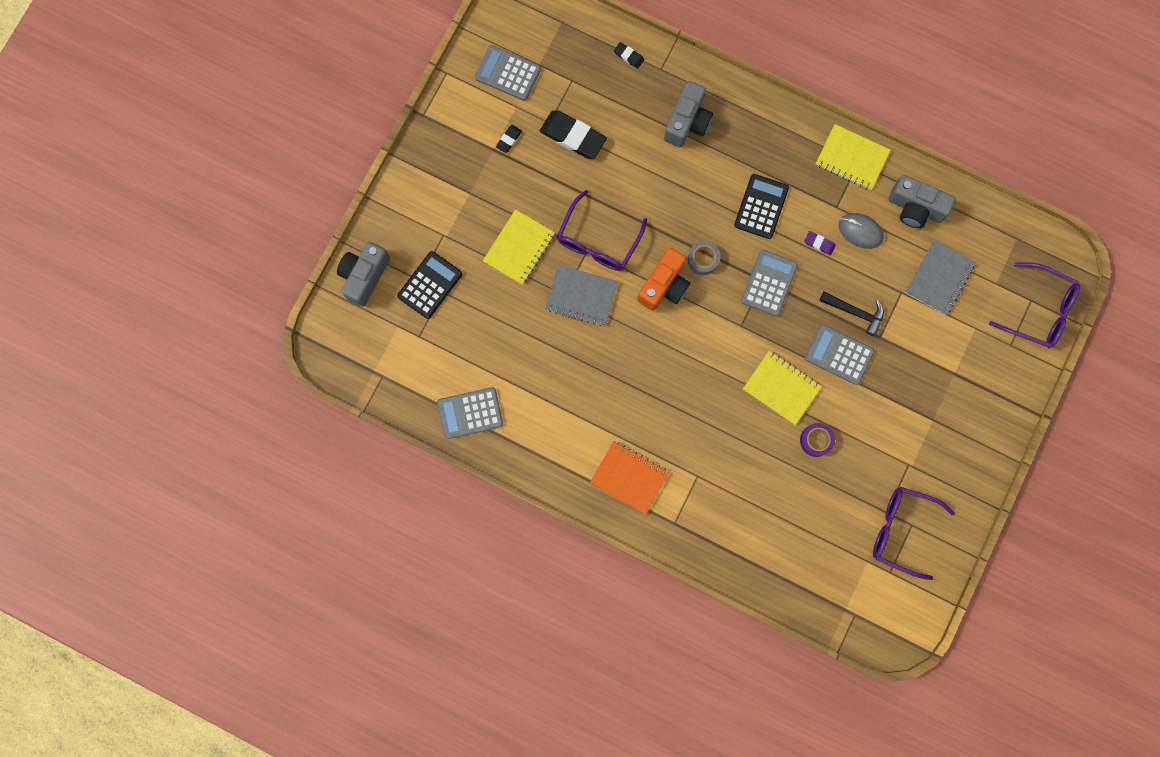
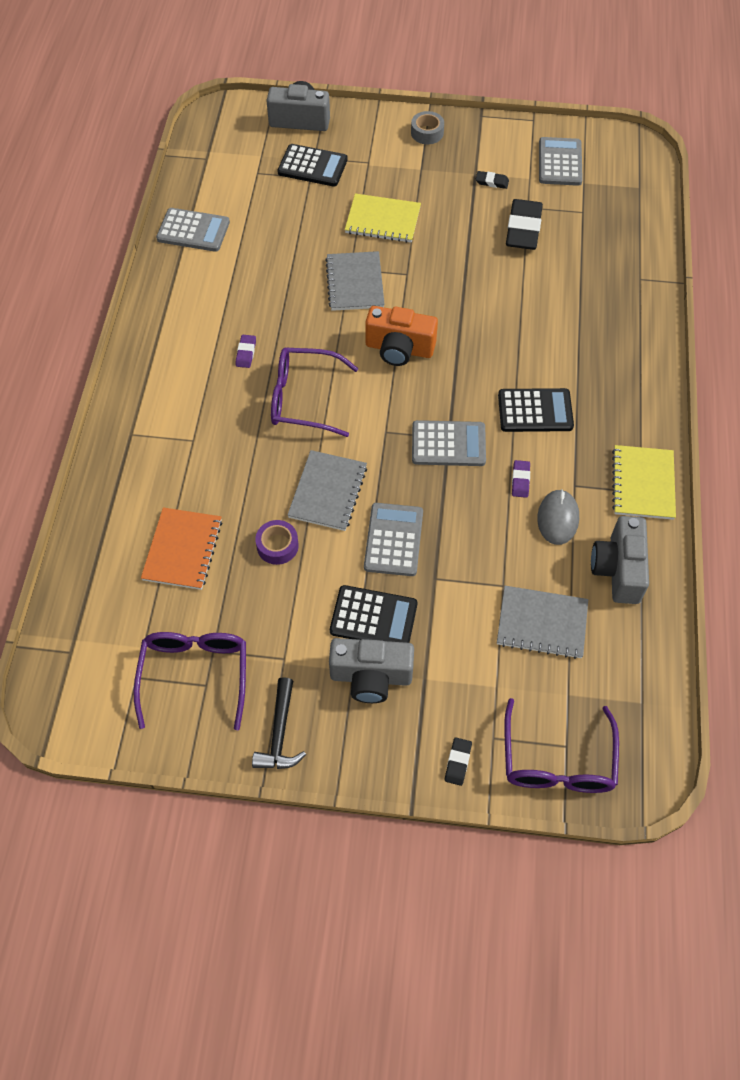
camera: 70 degrees right, 20 degrees down
(470, 413) = (193, 231): grey calculator -> grey calculator turned 135 degrees clockwise
(598, 241) = (421, 279): purple glasses -> purple glasses (303, 399)
(624, 408) = (246, 353): none -> purple eraser
(628, 56) = (637, 248): black eraser -> black eraser (458, 762)
(629, 477) = (170, 378): orange notebook -> orange notebook (182, 550)
(687, 122) = (594, 317): grey camera -> grey camera (371, 677)
(703, 259) = (446, 375): grey tape -> grey tape (427, 133)
(781, 388) = (328, 492): yellow notebook -> grey notebook
(855, 312) = (454, 542): black hammer -> black hammer (279, 734)
(897, 391) = (373, 618): none -> black calculator

